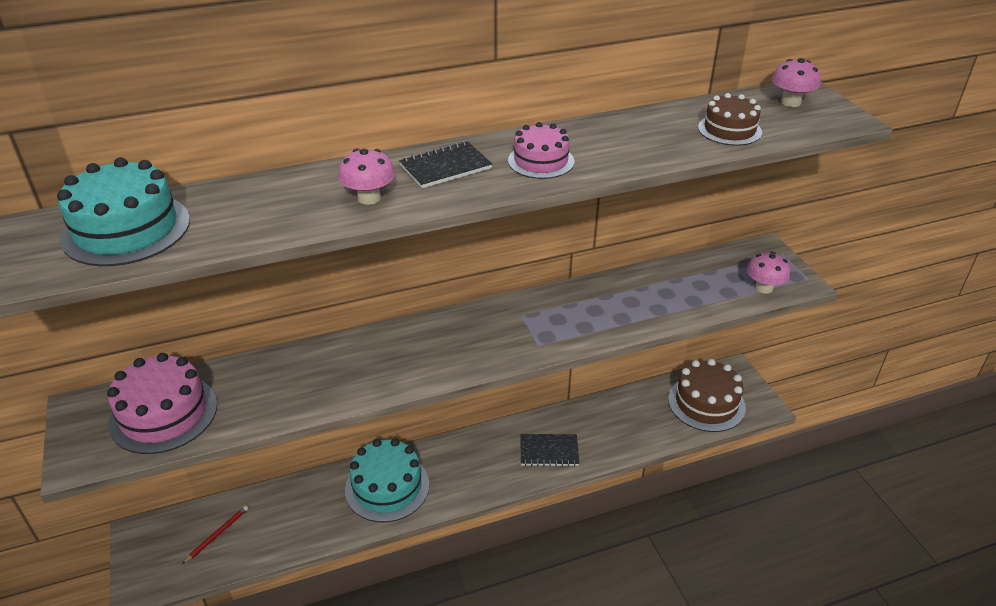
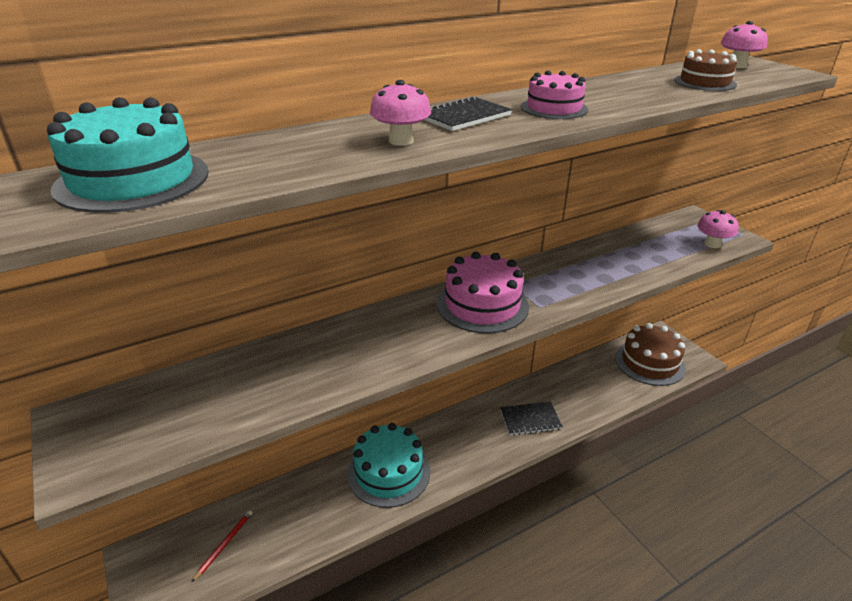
camera: 10 degrees left, 5 degrees down
(164, 413) = (172, 411): pink cake -> pink cake (482, 305)

